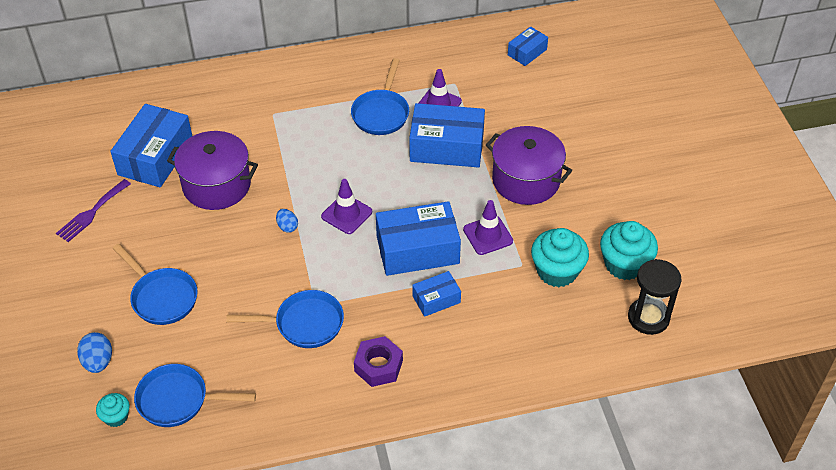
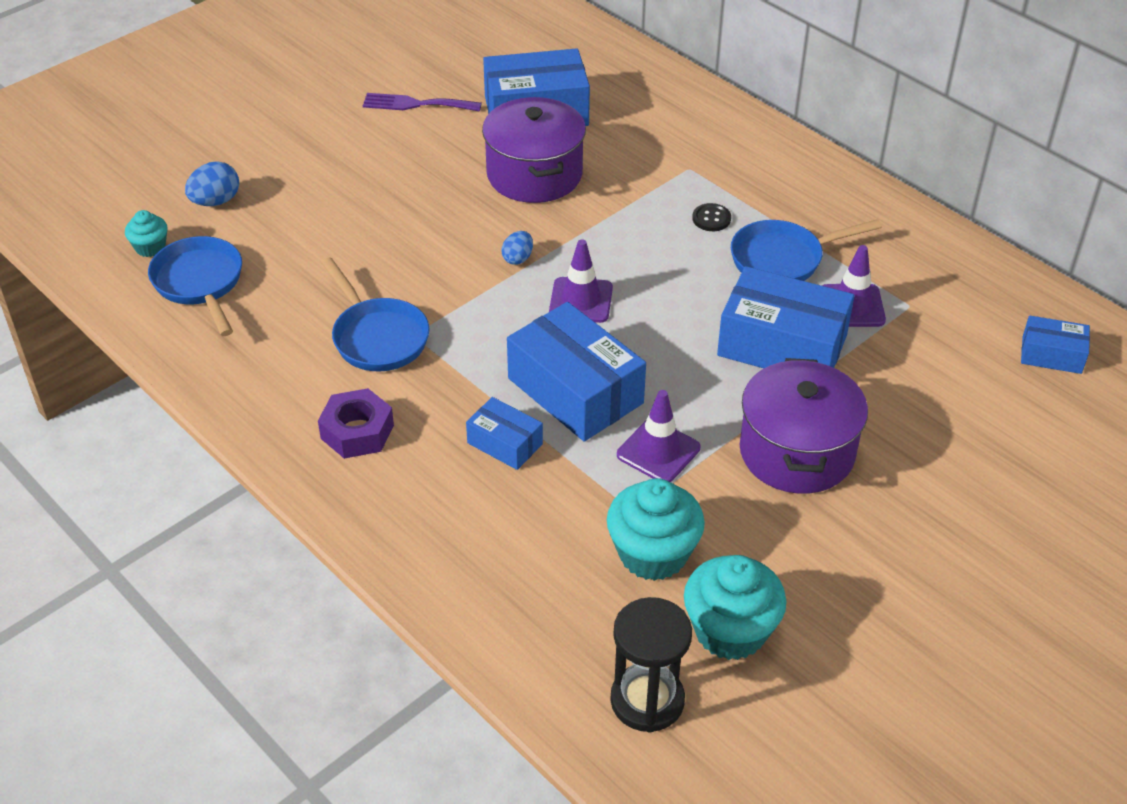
camera: 60 degrees right, 5 degrees down
(162, 297) = (336, 207): blue pan -> none
(324, 125) = (711, 219): none -> black button
(446, 147) = (782, 345): blue box -> blue box turned 45 degrees counterclockwise

